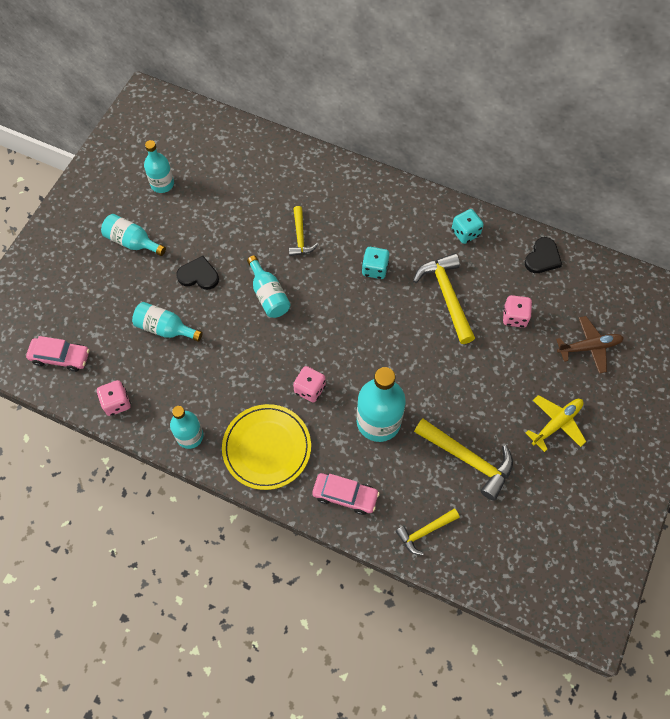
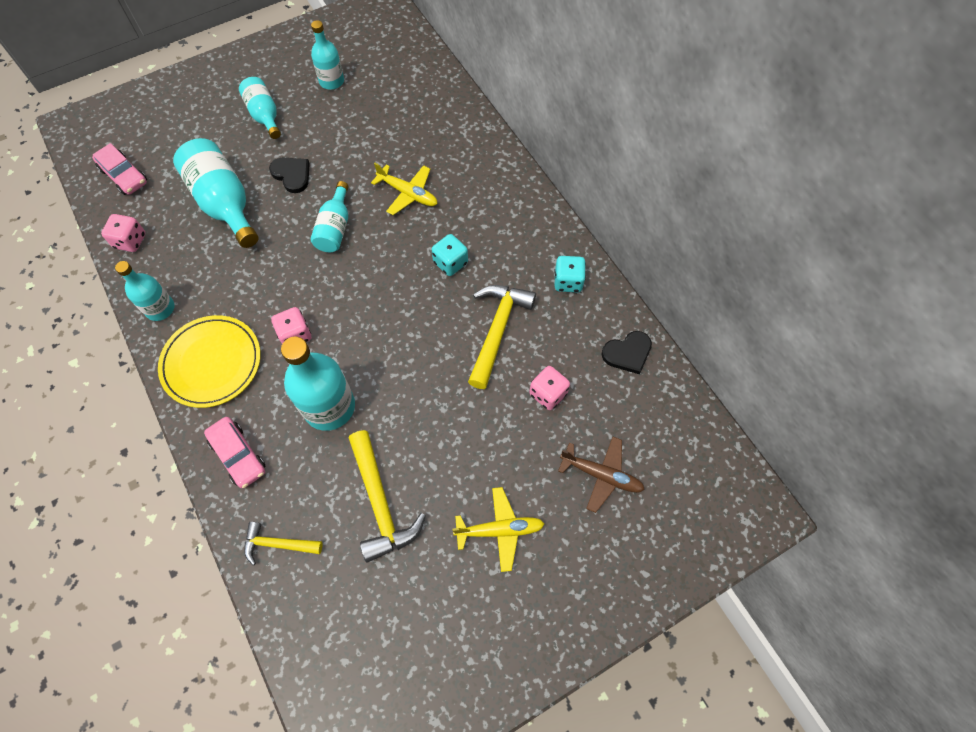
camera: 35 degrees right, 0 degrees up
(165, 328) = (224, 203): turquoise bottle -> turquoise bottle, size x1.64
(300, 237) = (408, 193): yellow hammer -> yellow plane

